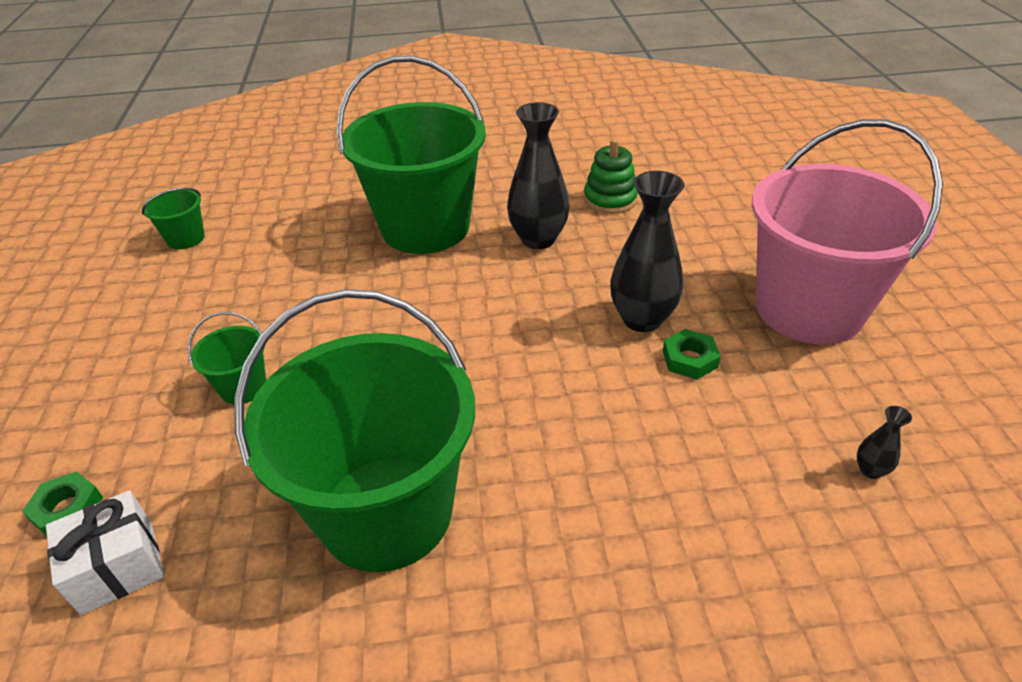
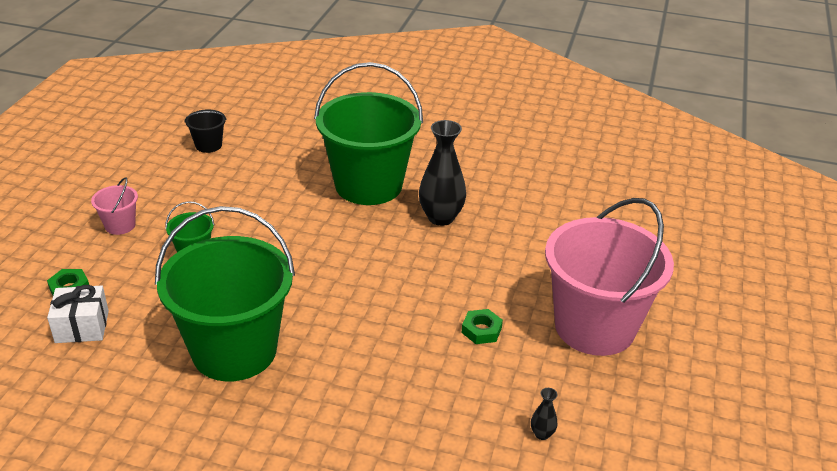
camera: 20 degrees right, 5 degrees down
(108, 383) = (120, 225): none -> pink bucket
(186, 238) = (208, 145): green bucket -> black bucket
(610, 199) = (515, 204): green stacking toy -> none
(642, 319) = (470, 295): black vase -> none

